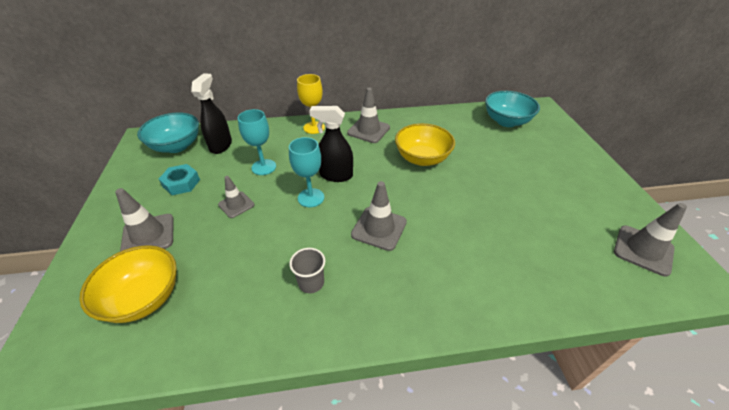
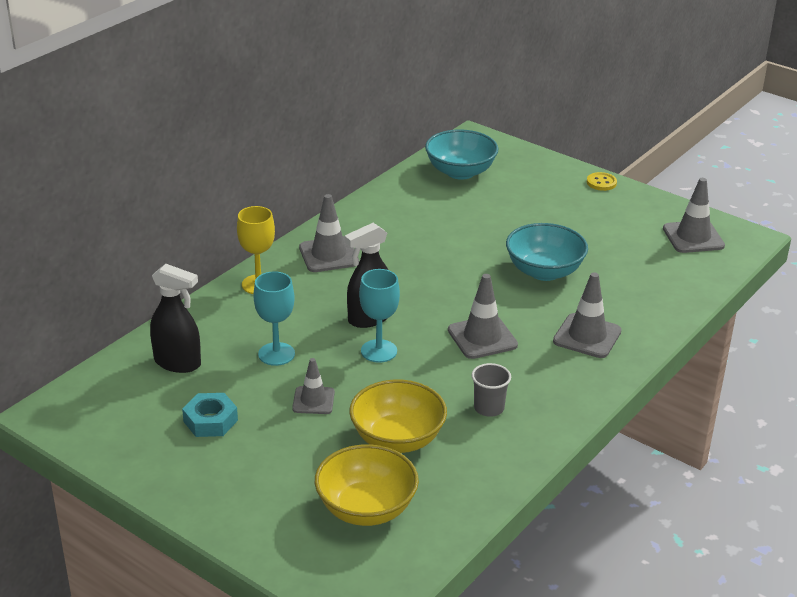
camera: 45 degrees left, 10 degrees down
(148, 235) = (272, 476): grey traffic cone -> grey traffic cone (587, 336)
(176, 146) = (119, 395): turquoise bowl -> turquoise bowl (544, 271)
(221, 145) = (178, 363): black spray bottle -> black spray bottle turned 150 degrees clockwise
(422, 158) = (430, 255): yellow bowl -> yellow bowl (397, 439)
(602, 170) = (601, 183): none -> yellow button

